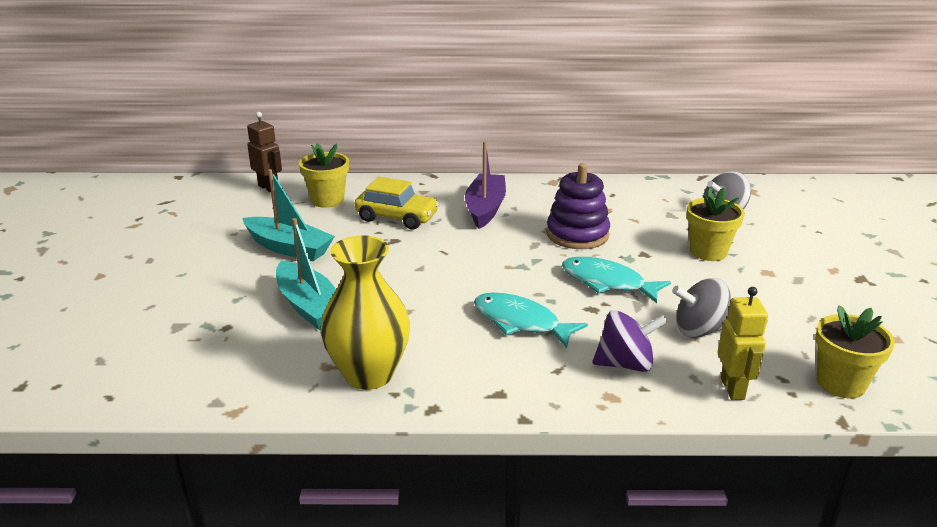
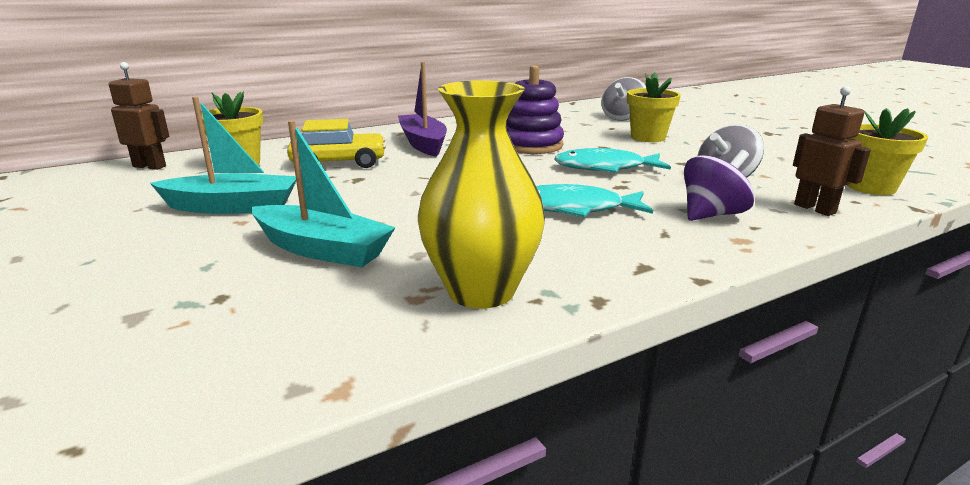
camera: 30 degrees left, 5 degrees down
(733, 388) = (815, 209): yellow robot -> brown robot

